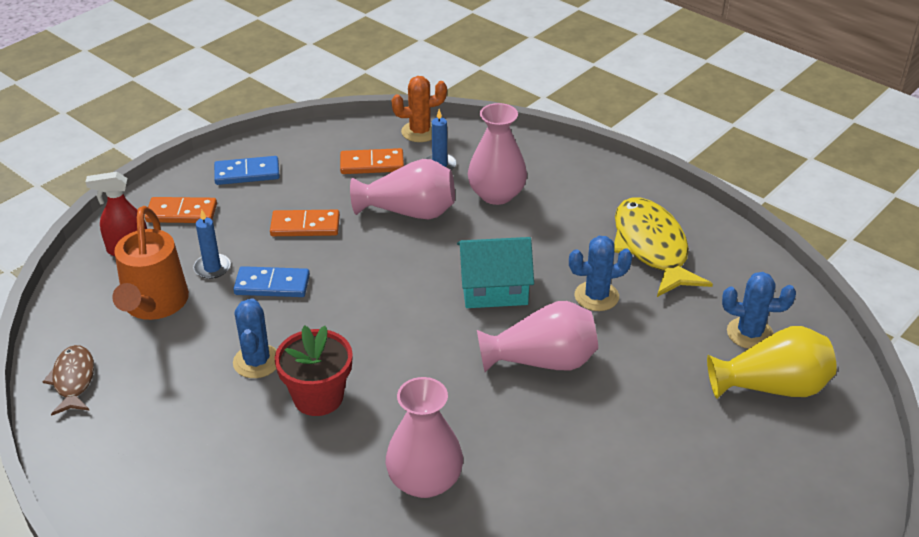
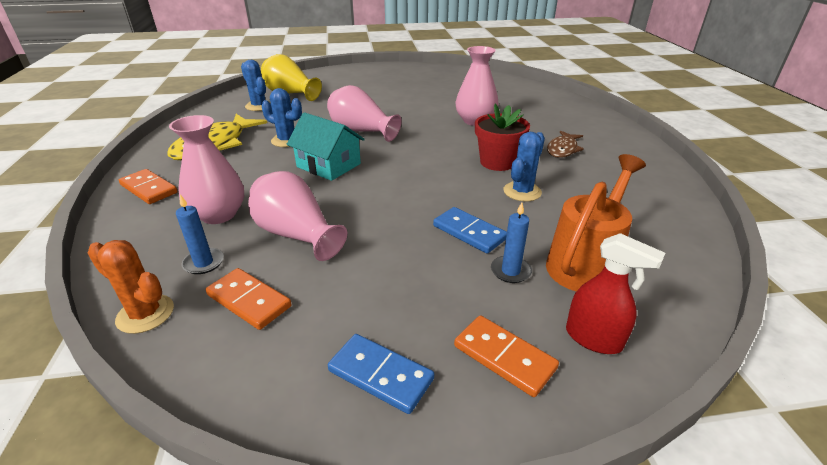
camera: 140 degrees left, 5 degrees down
(73, 380) = (677, 236): brown fish -> brown fish (562, 149)
(305, 226) = (391, 268): orange domino -> orange domino (149, 189)

